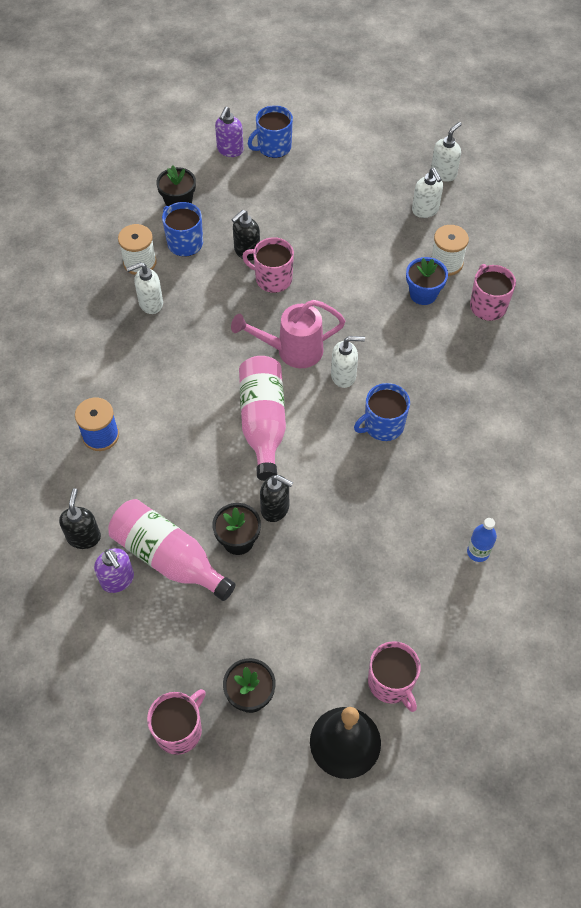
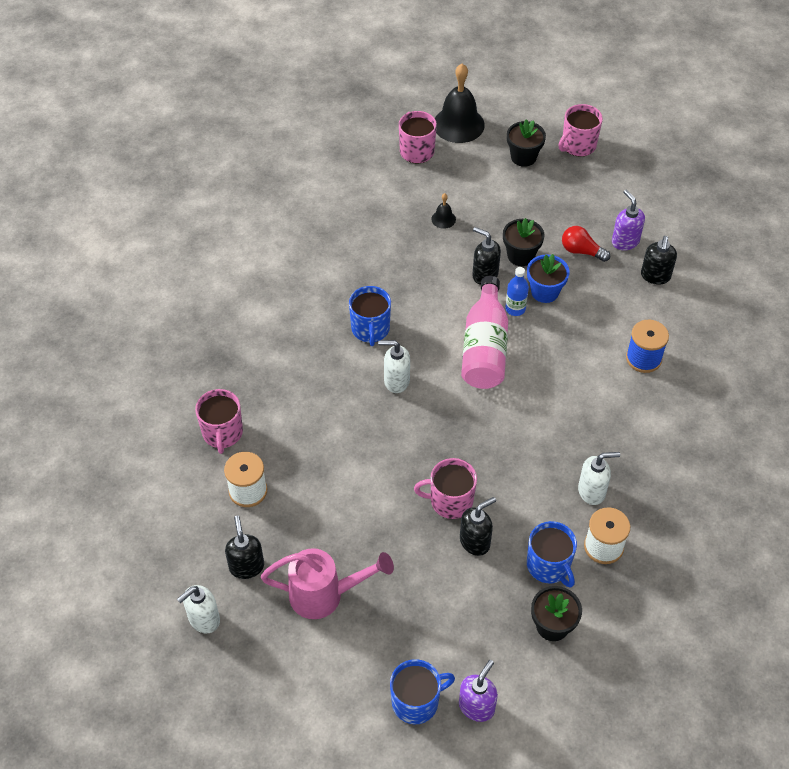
camera: 170 degrees left, 5 degrees down
(168, 558) = (581, 251): pink bottle -> red light bulb
(272, 279) = (450, 501): pink mug -> pink mug turned 150 degrees clockwise
(291, 351) = (444, 414): pink watering can -> pink watering can (325, 595)
(335, 578) = (443, 219): none -> black bell
(383, 425) = (370, 329): blue mug -> blue mug turned 105 degrees clockwise
(423, 294) = (287, 457): blue flower pot -> blue flower pot (545, 292)
(425, 210) = (246, 566): white soap dispenser -> black soap dispenser
(478, 552) = (320, 221): blue bottle -> blue bottle (515, 309)

